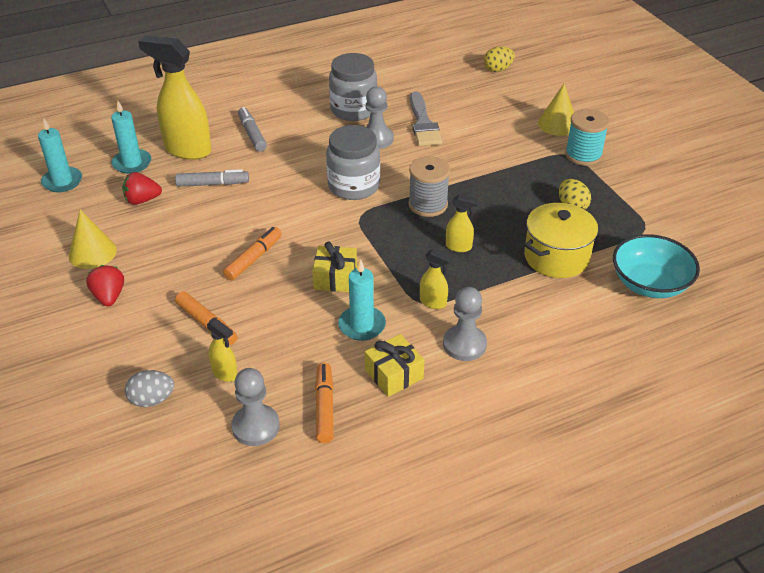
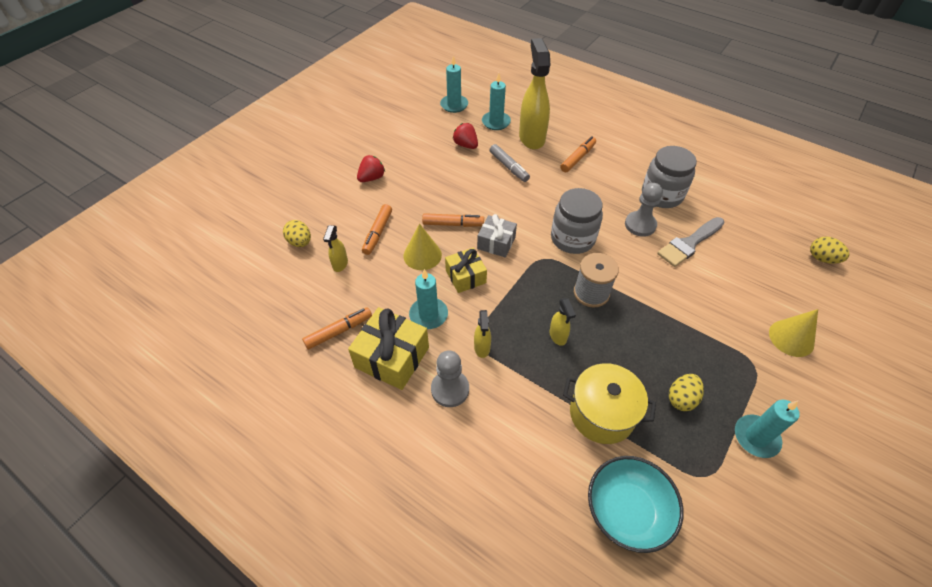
camera: 60 degrees right, 10 degrees up
(92, 253) = (403, 151): yellow cone -> yellow cone (422, 255)
(152, 400) = (300, 242): grey egg -> yellow egg
(252, 134) = (578, 158): grey marker -> orange marker
(256, 426) = (303, 303): grey pawn -> none
(311, 238) = (496, 243): none -> grey gift
(394, 374) = (392, 357): yellow gift -> yellow gift, size x1.57
(583, 155) = (766, 378): turquoise spool -> none
(629, 187) = (756, 437): none -> turquoise candle

